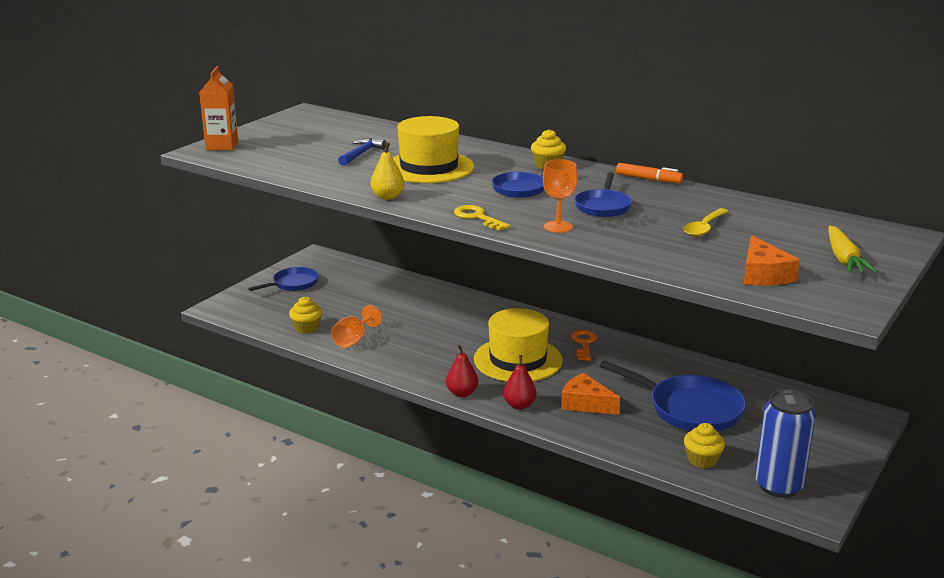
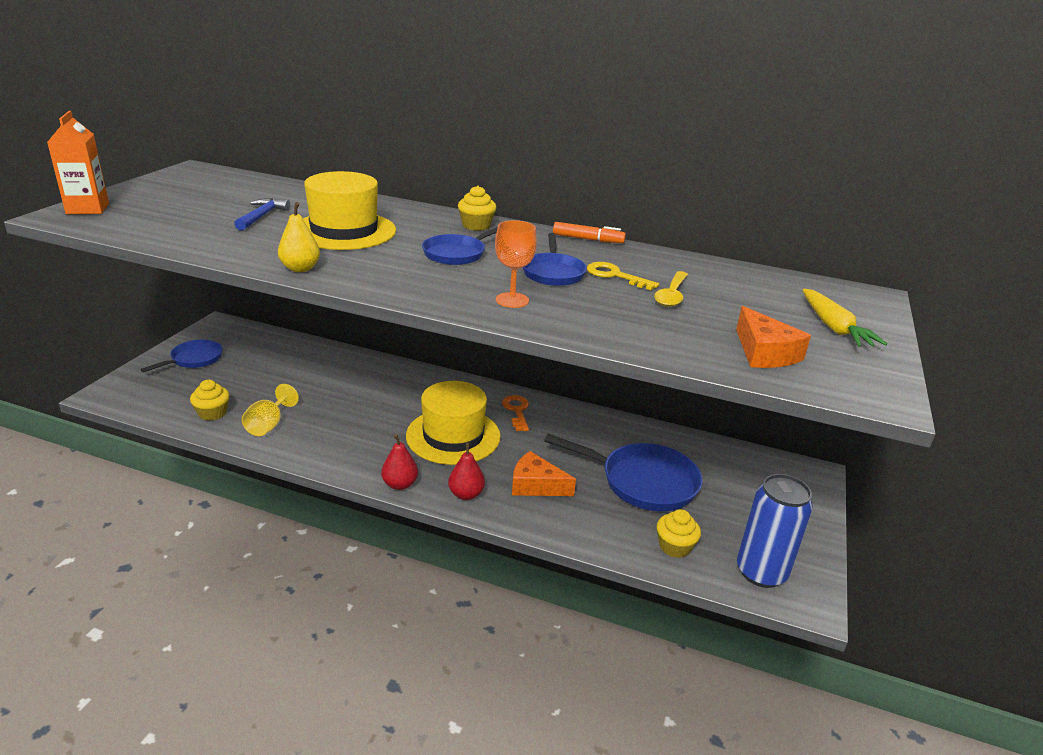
camera: 15 degrees left, 5 degrees up
(353, 340) = (268, 425): orange goblet -> yellow goblet
(477, 217) = (414, 292): yellow key -> yellow key (615, 276)

